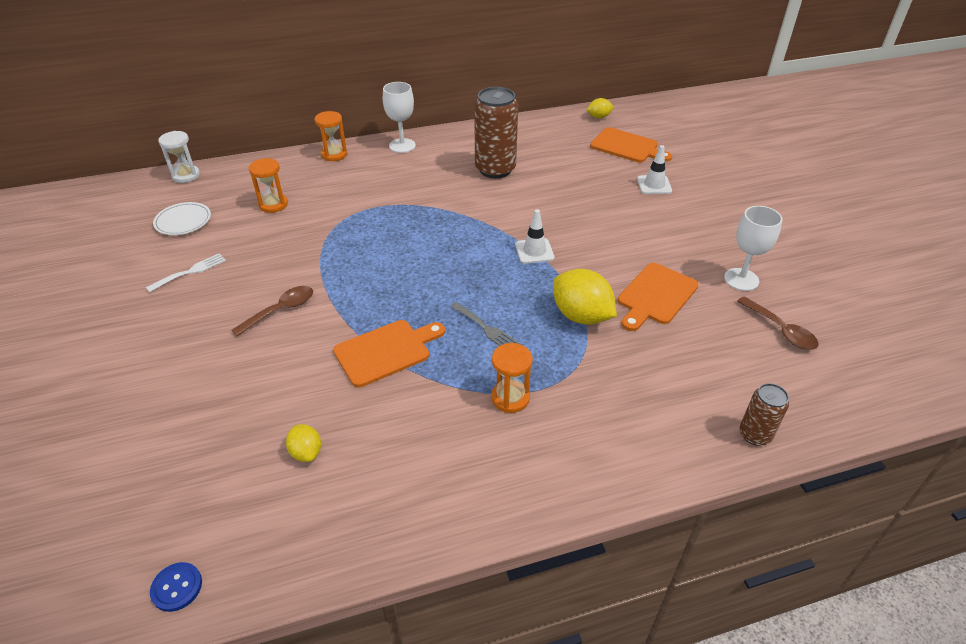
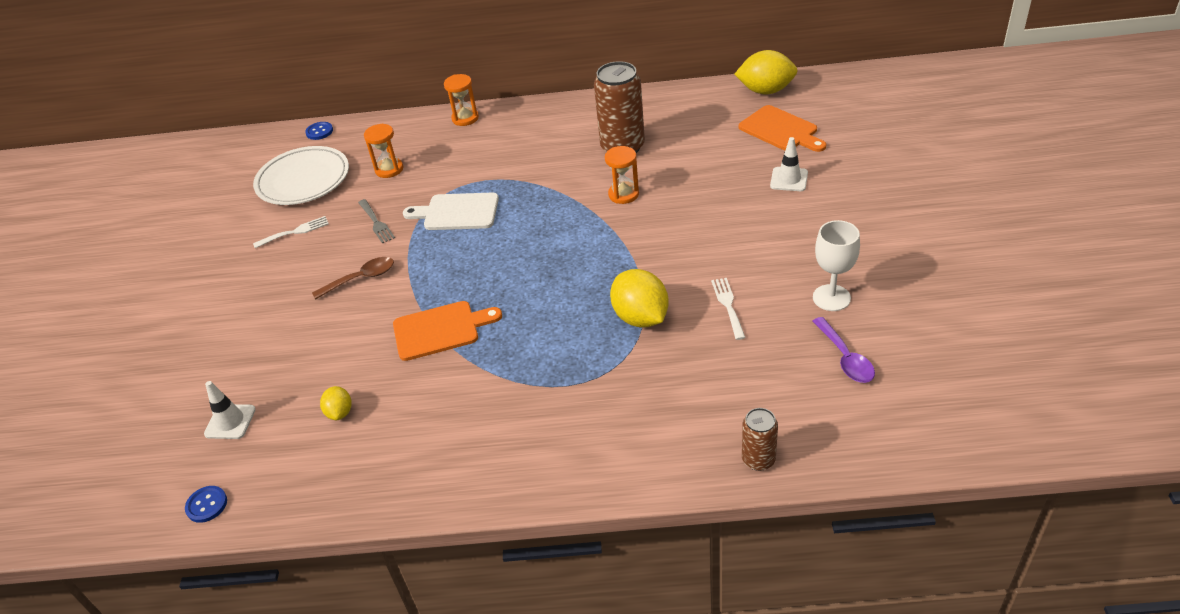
camera: 20 degrees right, 0 degrees up
(183, 221) = (303, 180): white plate -> white plate, size x1.77
(186, 175) = (319, 132): white hourglass -> blue button
(359, 238) = (457, 212): none -> white cutting board
(402, 145) = (537, 112): white goblet -> none
(486, 328) = (541, 319): grey fork -> grey fork (376, 223)
(510, 398) = (536, 389): orange hourglass -> orange hourglass (623, 194)
(534, 251) = (623, 243): white traffic cone -> white traffic cone (230, 422)
(598, 117) = (765, 91): yellow lemon -> yellow lemon, size x1.90
(655, 296) = (728, 305): orange cutting board -> white fork
(781, 330) = (845, 358): brown spoon -> purple spoon

